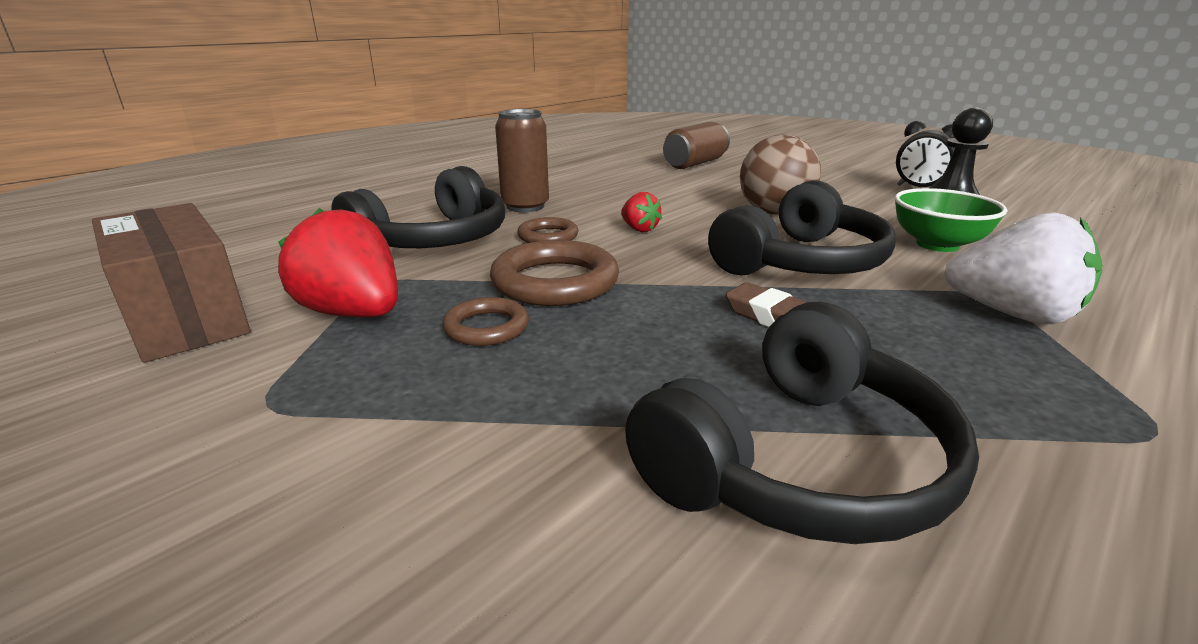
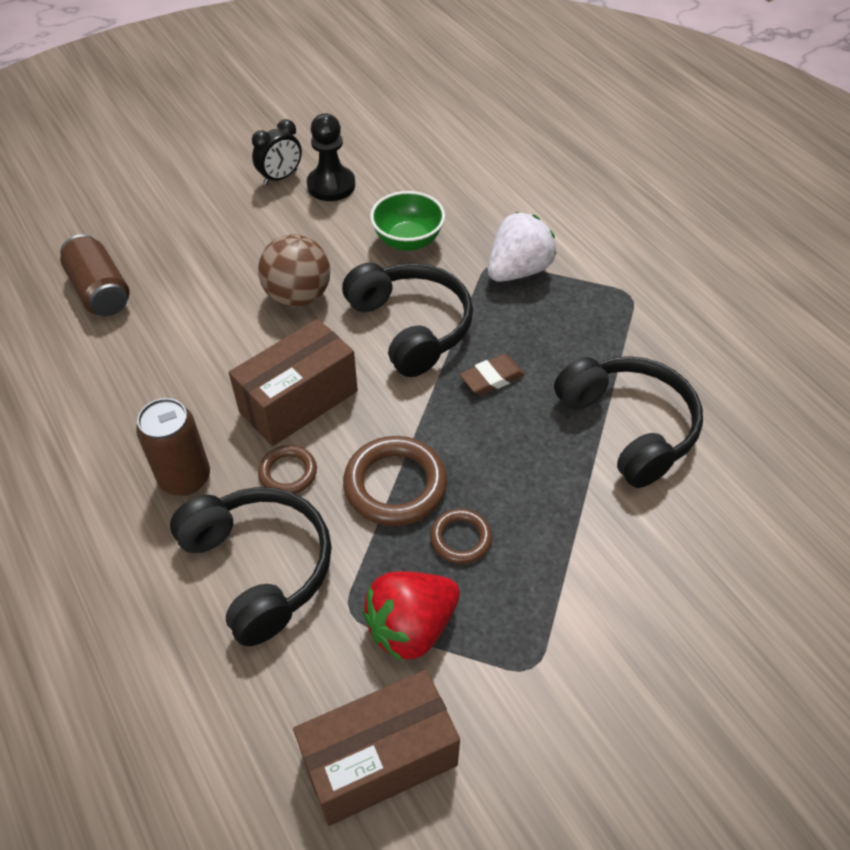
camera: 75 degrees left, 25 degrees up
(639, 229) = (299, 401): red strawberry -> brown box

